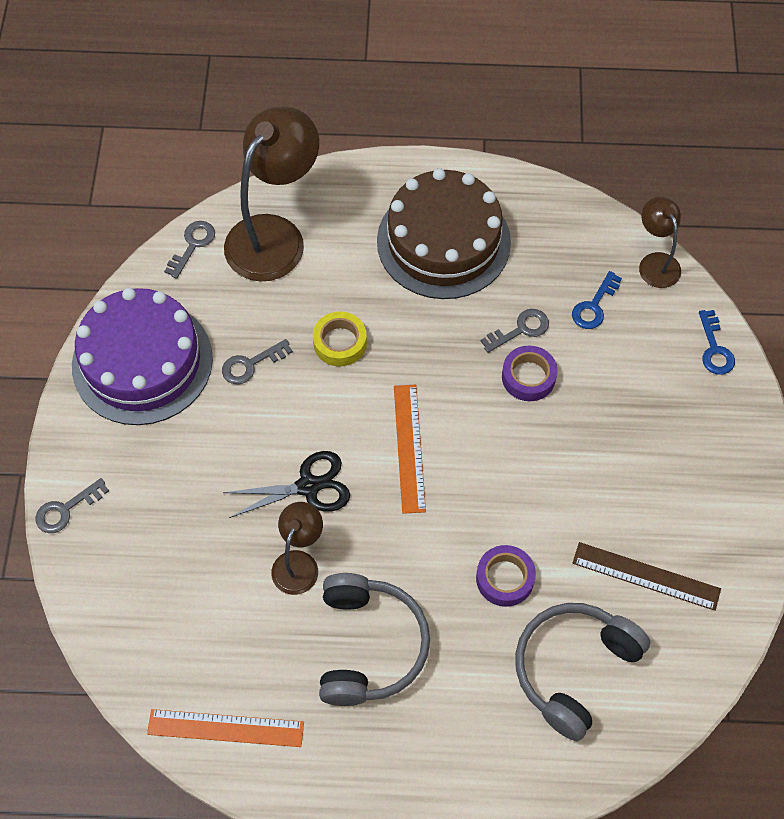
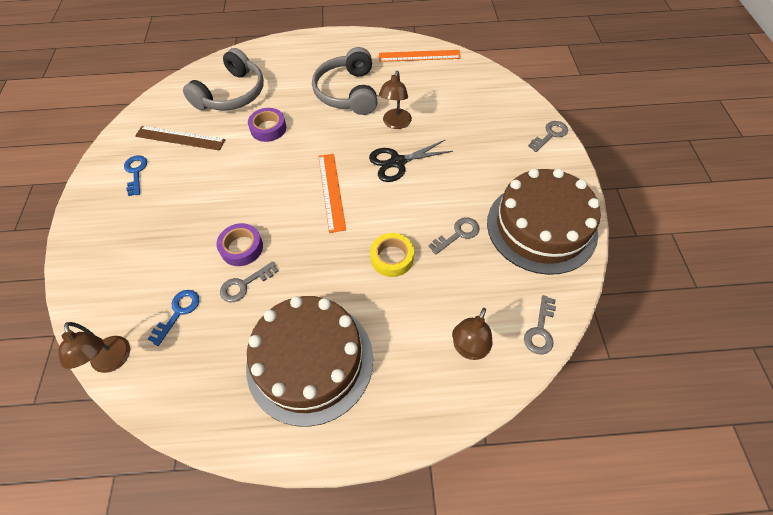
camera: 175 degrees right, 5 degrees down
(142, 362) = (541, 227): purple cake -> brown cake
(274, 235) = (469, 349): brown lamp -> brown lamp, size x0.52
(714, 349) = (85, 286): blue key -> blue key (136, 172)

